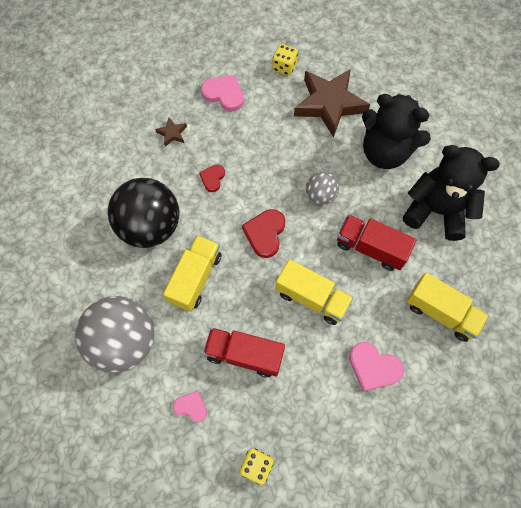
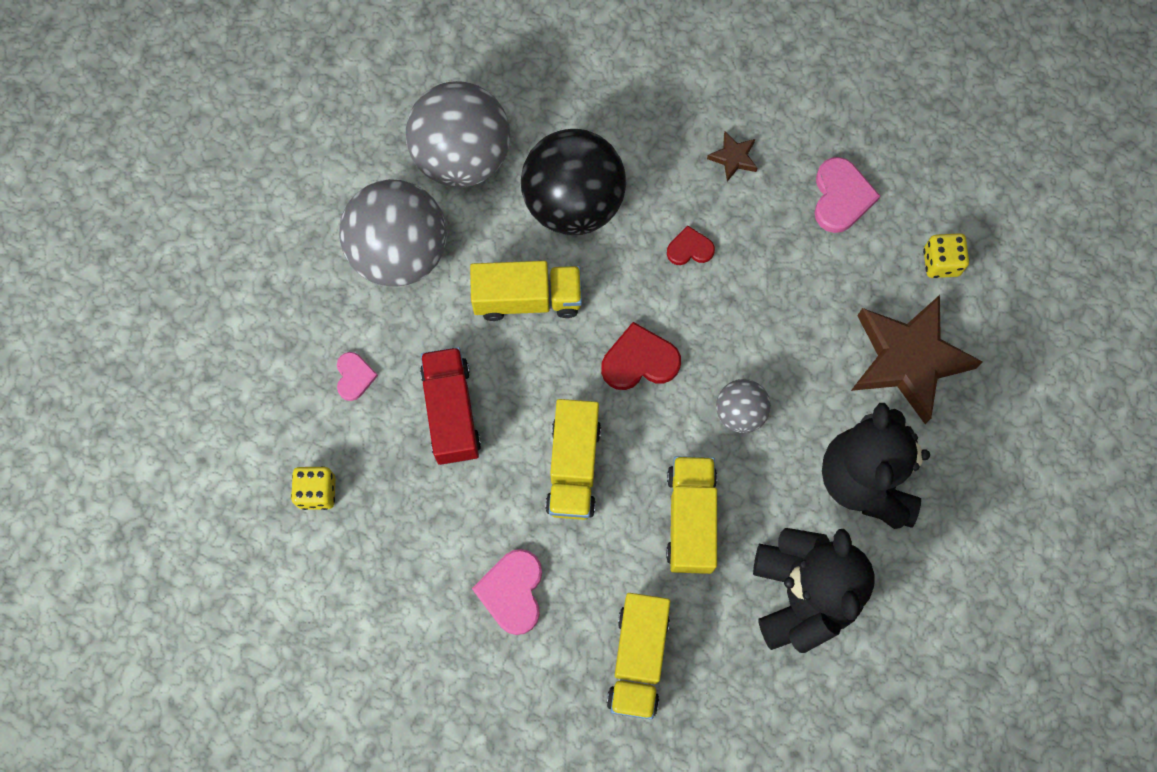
camera: 65 degrees right, 5 degrees up
(84, 276) = (462, 157): none -> grey ball
(370, 248) = (690, 519): red truck -> yellow truck

